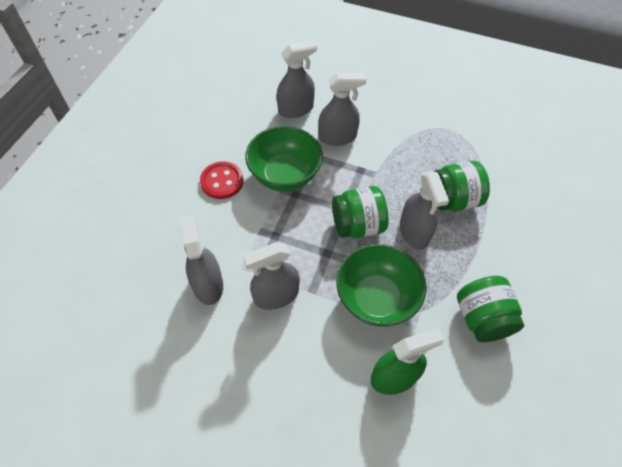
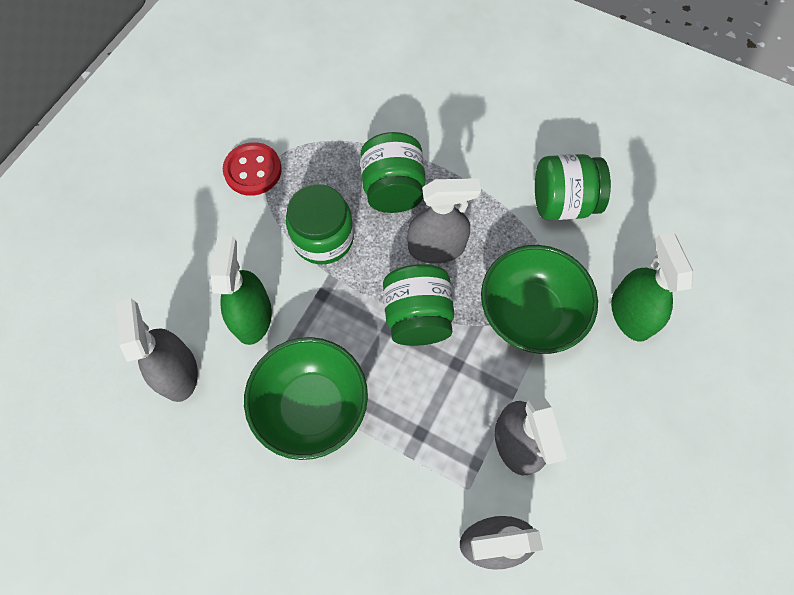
camera: 80 degrees left, 10 degrees up
(222, 181) = (306, 509): red button -> red button (253, 170)
(337, 137) = (252, 316): grey spray bottle -> green spray bottle
(401, 164) = (323, 238): none -> green jar

